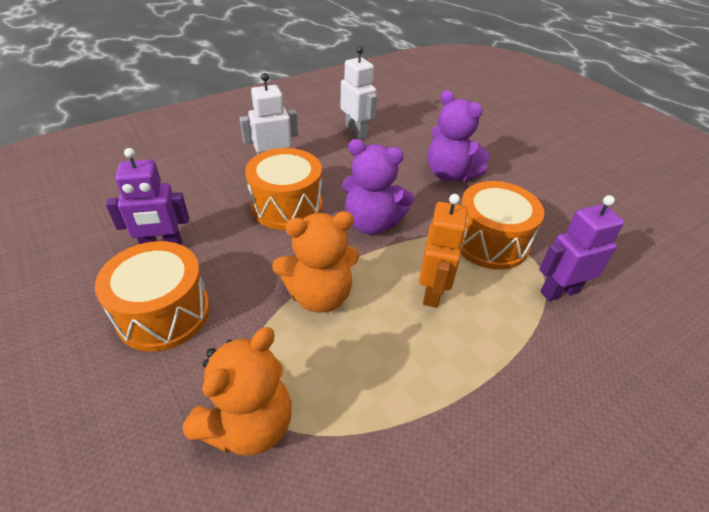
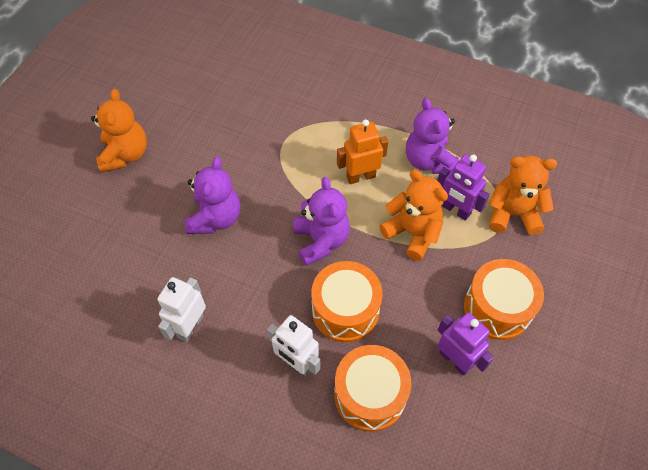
camera: 120 degrees left, 15 degrees up
(413, 378) = (428, 161): none -> purple teddy bear
(490, 242) = (288, 164): orange drum -> orange drum (370, 395)
(559, 152) = (125, 154): none -> orange teddy bear
(559, 291) = (309, 117): purple robot -> purple robot (455, 210)

